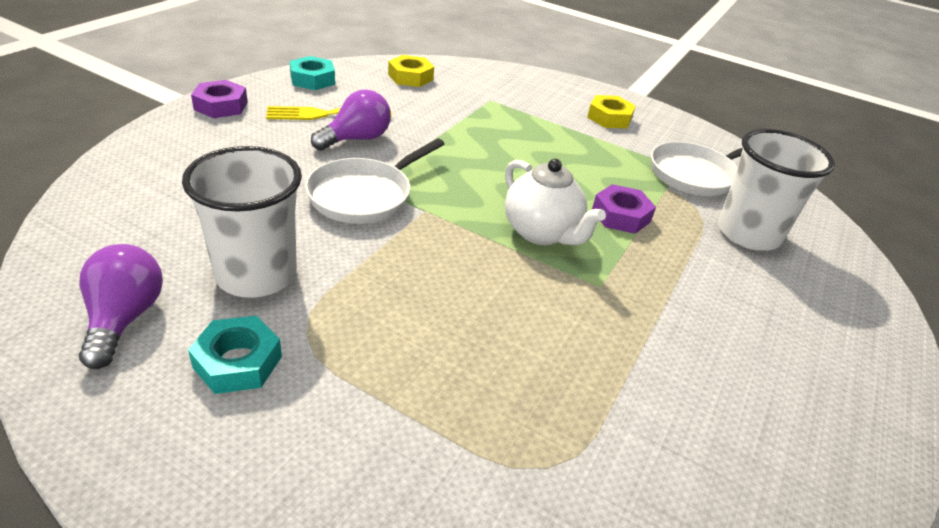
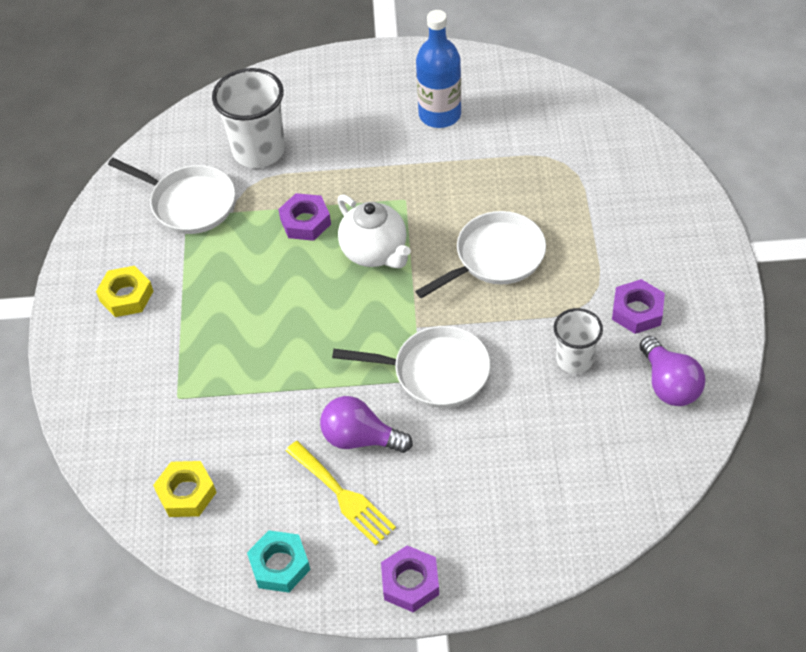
camera: 115 degrees left, 15 degrees up
(124, 318) = (669, 384): purple light bulb -> purple light bulb turned 75 degrees counterclockwise
(238, 362) = (637, 311): turquoise nut -> purple nut
(256, 275) = (574, 359): white cup -> white cup, size x0.61
(450, 301) = (495, 257): none -> white pan
(541, 233) = (375, 252): white teapot -> white teapot turned 120 degrees clockwise
(738, 393) = (439, 115): none -> blue bottle

